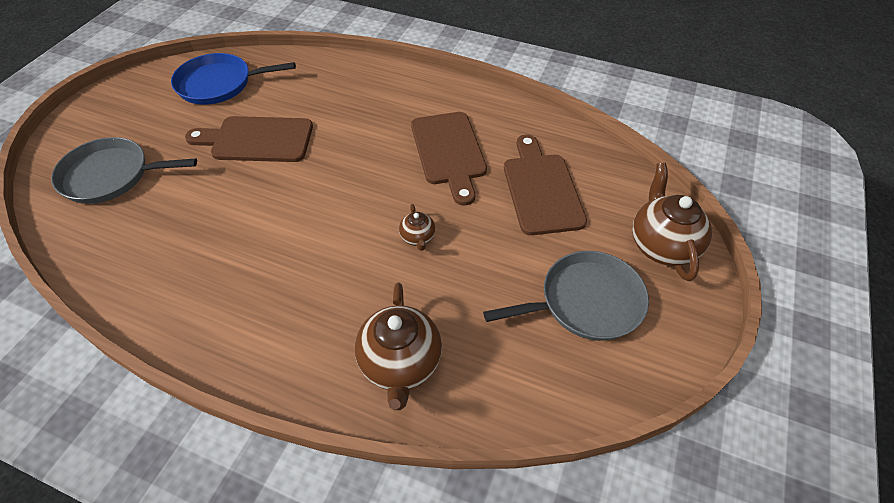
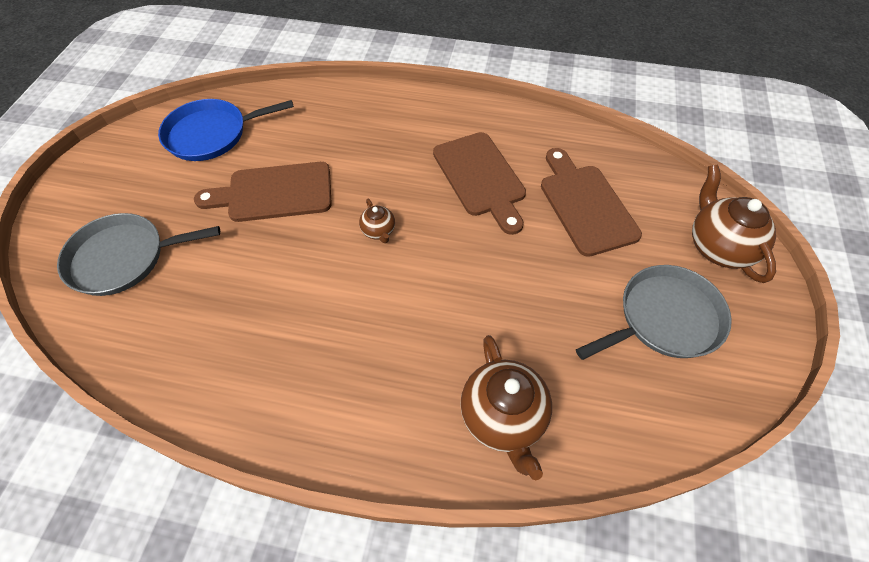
camera: 10 degrees left, 5 degrees up
(418, 238) = (478, 277): brown teapot -> brown teapot (378, 231)

